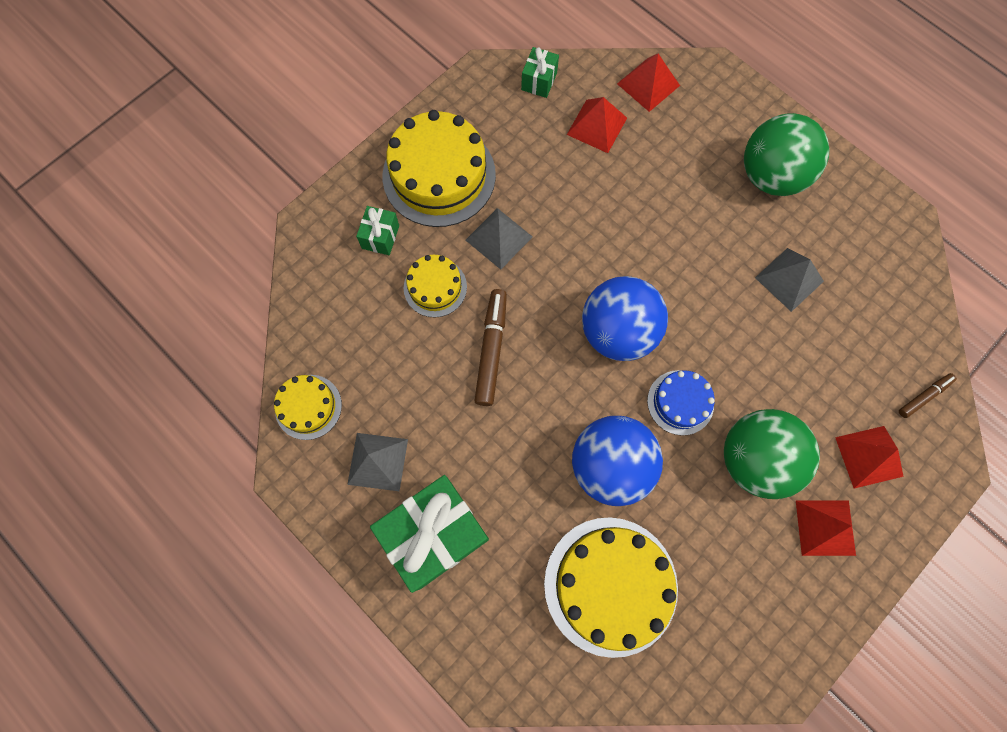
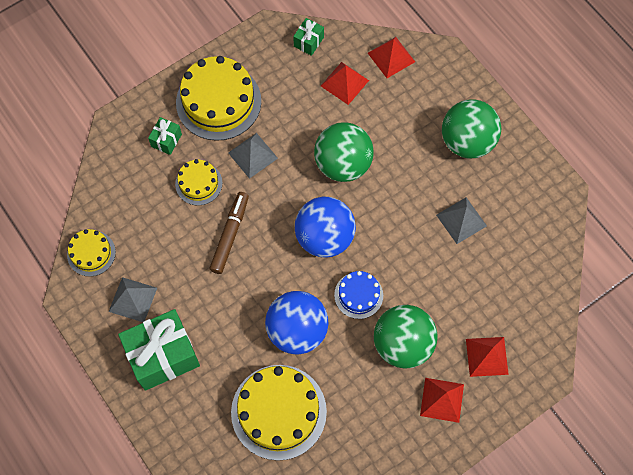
camera: 10 degrees right, 5 degrees down
(619, 231) = (343, 164): none -> green ball
(924, 396) = (539, 321): brown marker -> none

